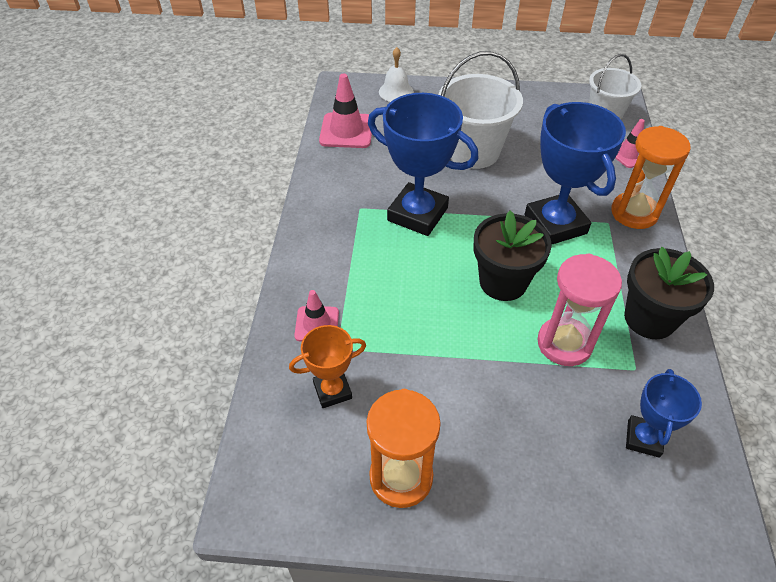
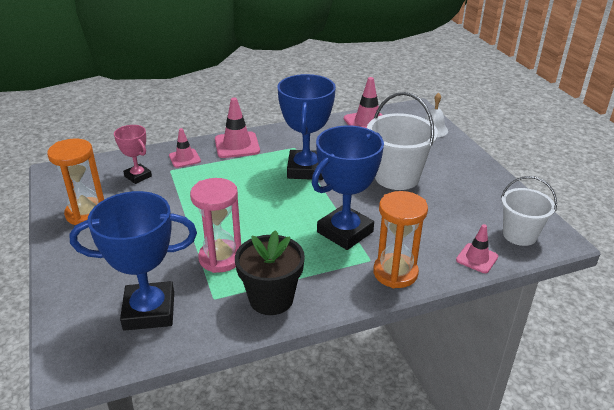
camera: 65 degrees right, 15 degrees down
(319, 260) = (237, 145): none -> pink traffic cone
(332, 390) = (138, 176): orange trophy -> pink trophy
(503, 282) = (264, 219): black flower pot -> none
(643, 438) = (149, 311): blue trophy -> blue trophy, size x1.82

